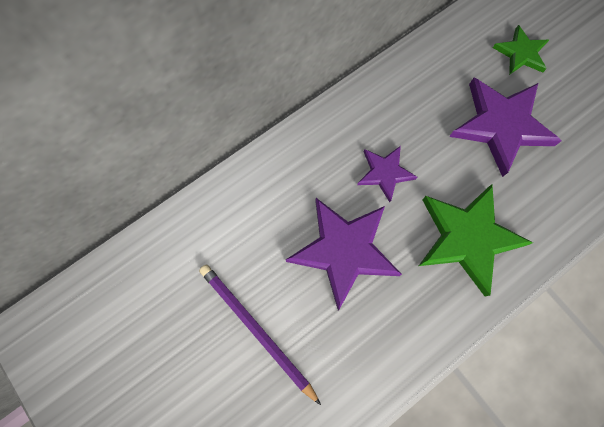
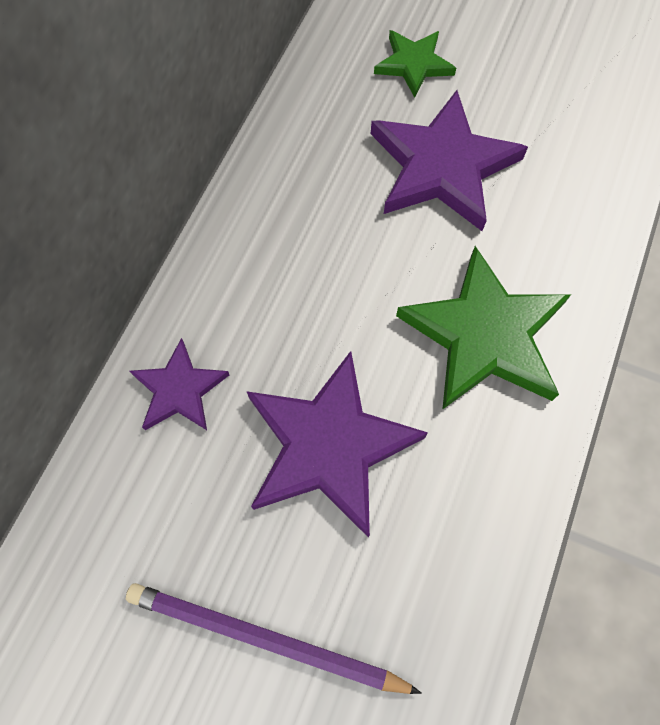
camera: 30 degrees left, 5 degrees down
(385, 173) = (325, 306): purple star -> purple star (179, 390)

